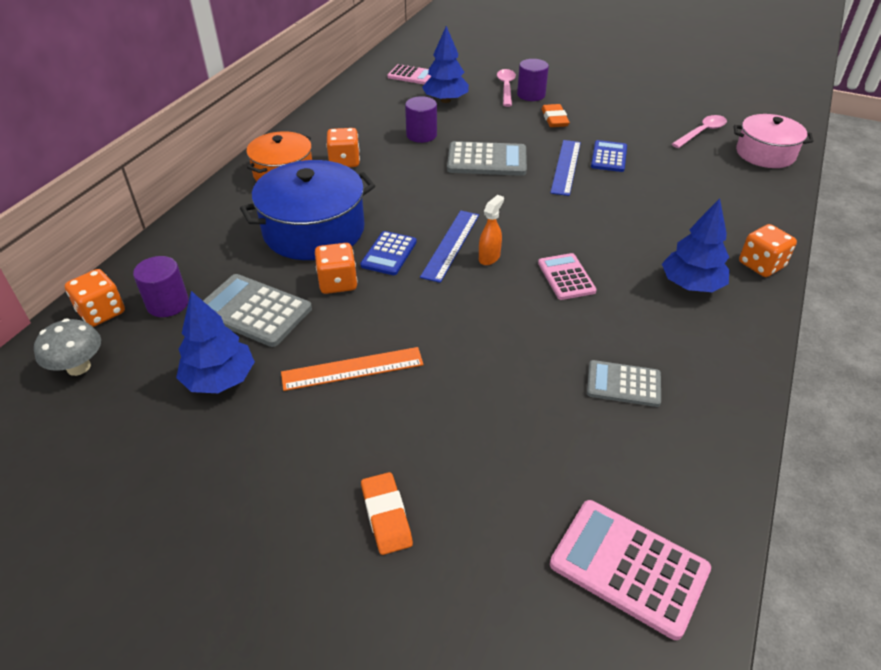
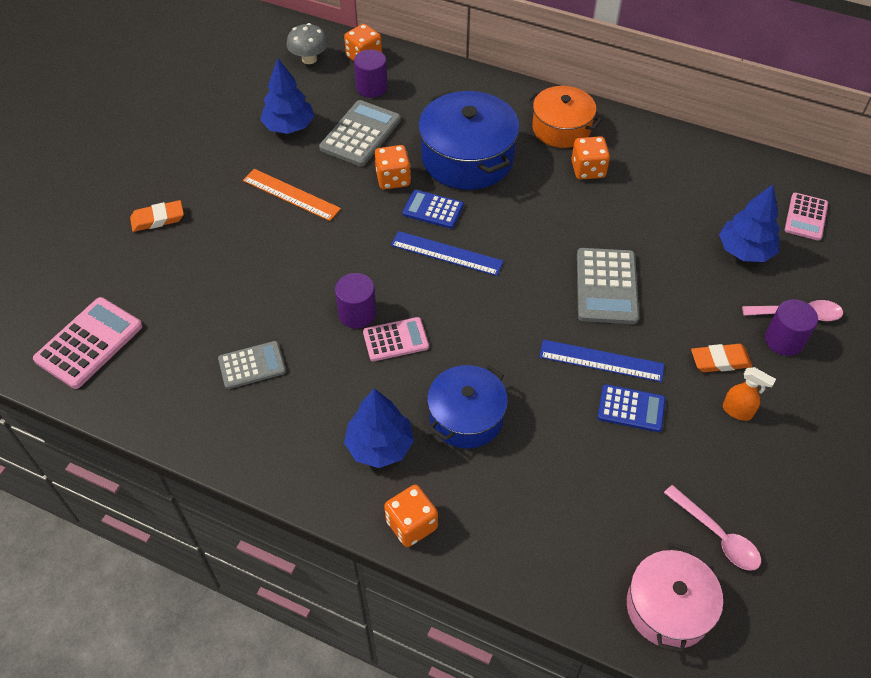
camera: 90 degrees right, 10 degrees up
(352, 368) = (291, 194): orange ruler -> orange ruler turned 45 degrees counterclockwise
(421, 135) = (653, 229): purple cylinder -> purple cylinder (357, 313)
(489, 257) = (427, 282): orange spray bottle -> orange spray bottle (737, 411)
(623, 384) = (252, 365): grey calculator -> grey calculator turned 60 degrees clockwise
(642, 235) = (466, 417): none -> blue pot

